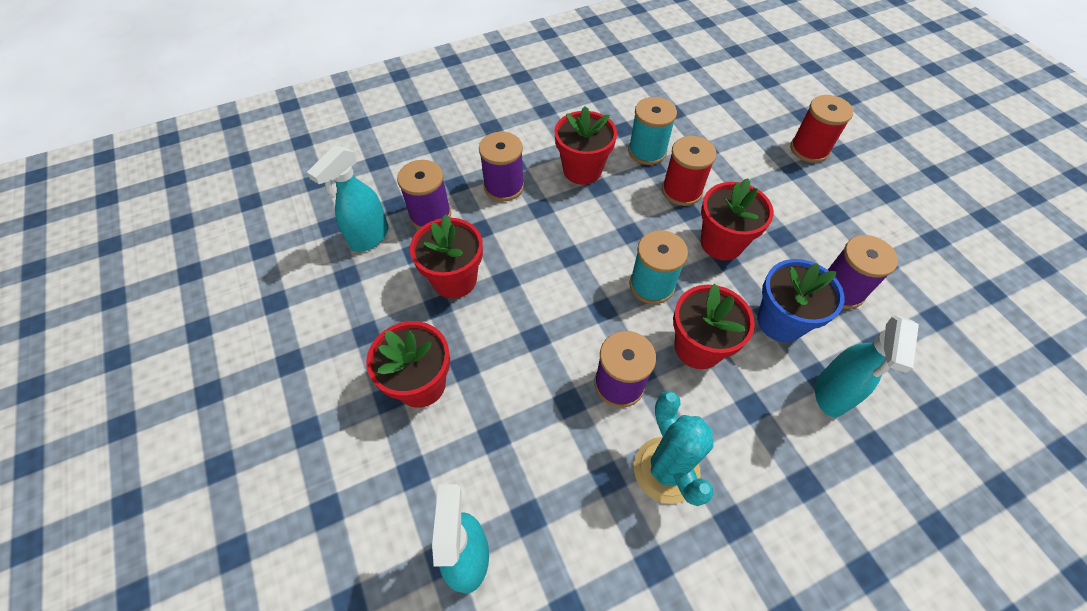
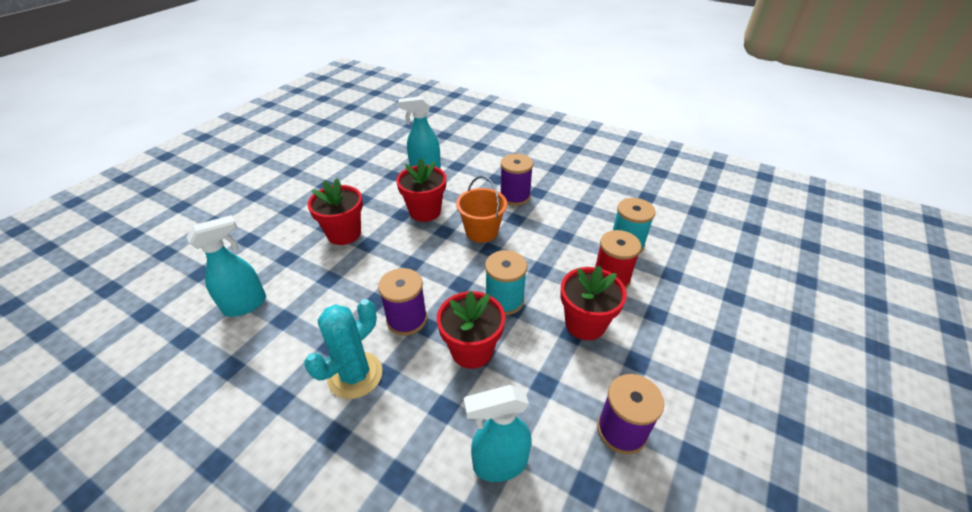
camera: 55 degrees right, 15 degrees down
(430, 215) = (462, 181): purple spool -> none
(536, 247) = (481, 231): none -> orange bucket
(582, 170) = (569, 222): red flower pot -> none
(780, 321) = (543, 395): blue flower pot -> none
(809, 149) = (763, 342): red spool -> none

